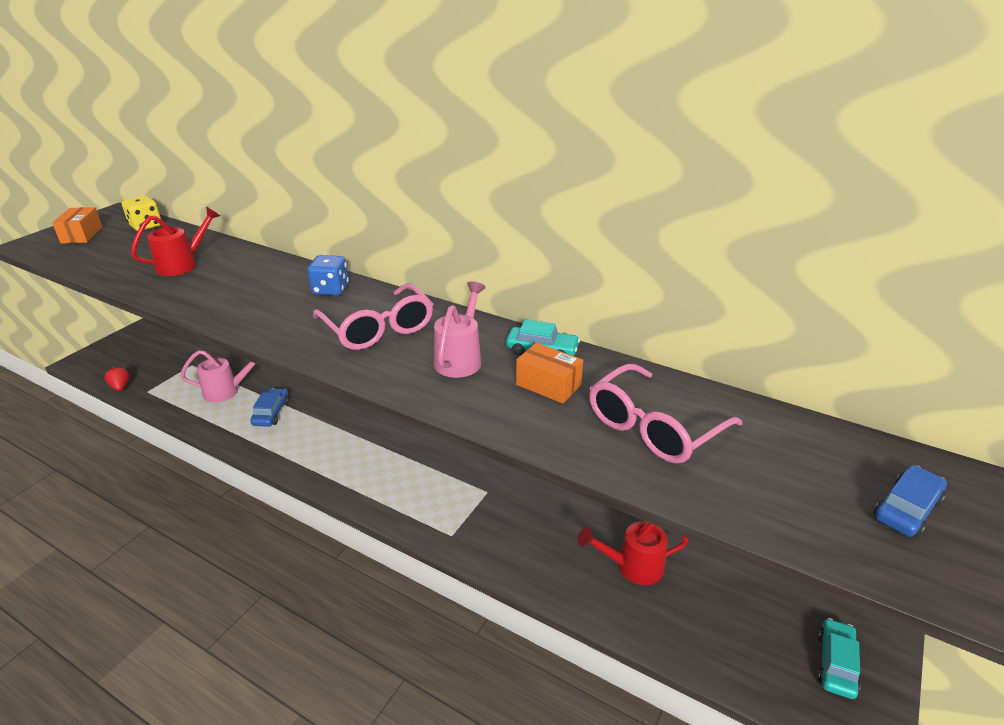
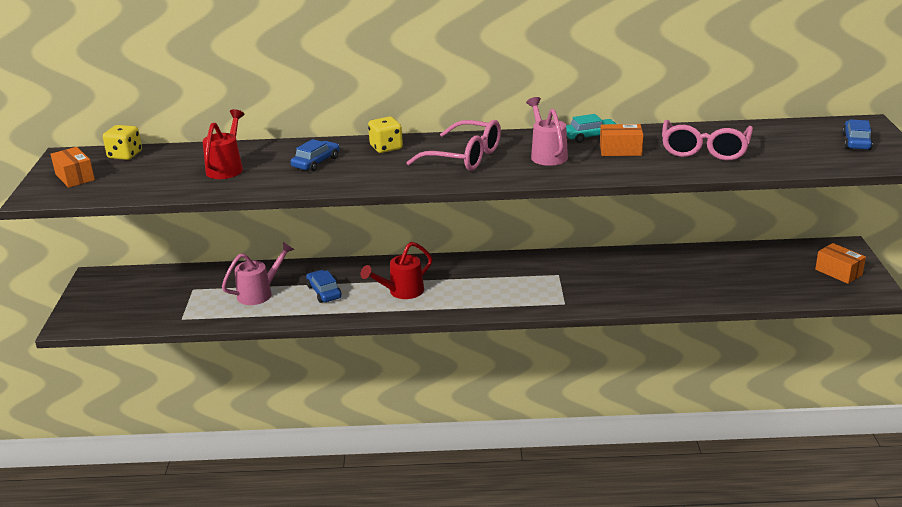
camera: 30 degrees left, 5 degrees down
(121, 387) = (148, 325): red strawberry -> none
(252, 284) = (316, 162): none -> blue car
(331, 289) = (386, 148): blue dice -> yellow dice
(633, 566) = (693, 274): red watering can -> red watering can (402, 292)
(836, 663) = (838, 272): turquoise car -> orange box

